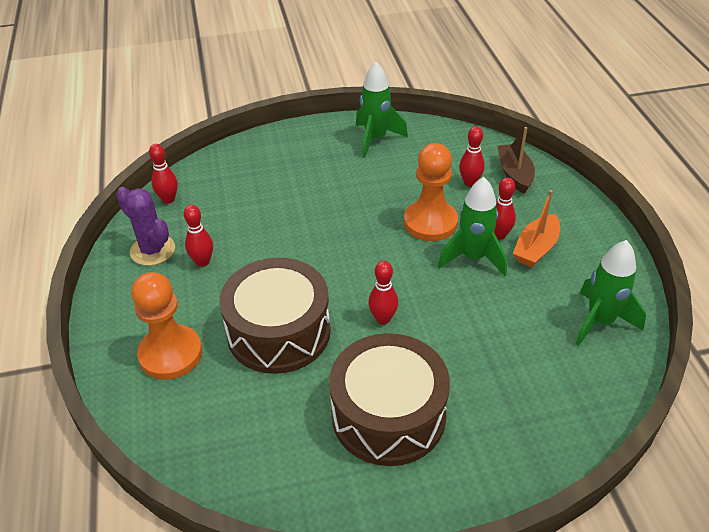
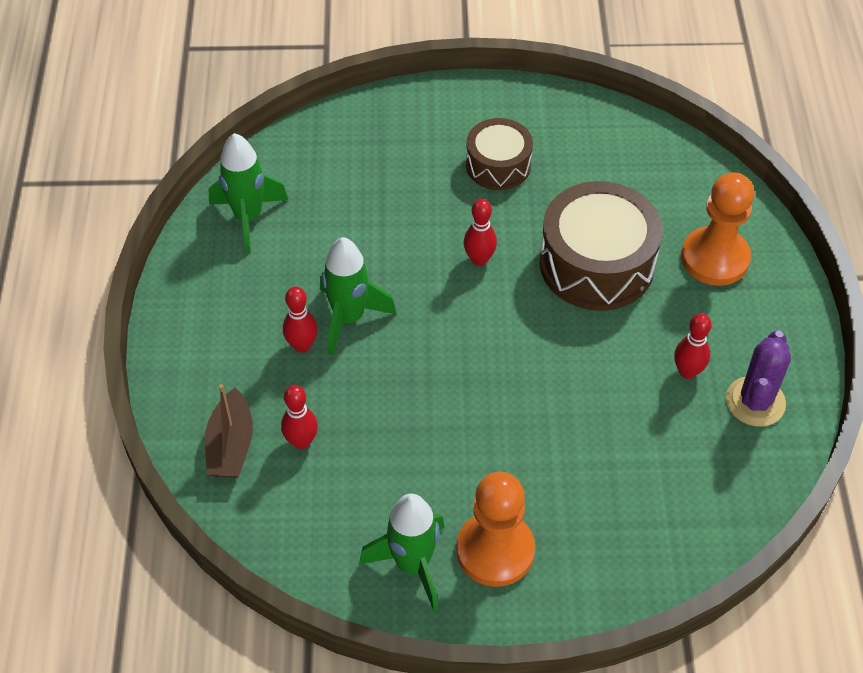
camera: 170 degrees left, 10 degrees up
(152, 250) = (755, 402): purple cactus -> purple cactus turned 60 degrees clockwise
(168, 199) = (745, 491): red bowling pin -> none
(388, 415) = (498, 165): brown drum -> brown drum, size x0.60
(430, 222) = (382, 381): orange pawn -> orange pawn (495, 550)
(536, 248) = (267, 317): orange boat -> none

